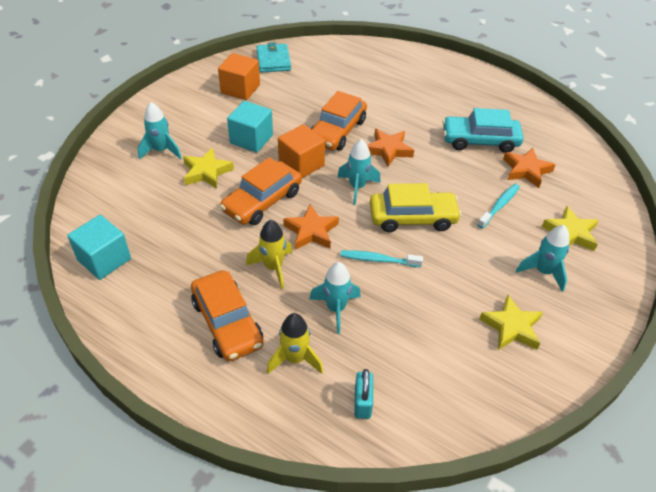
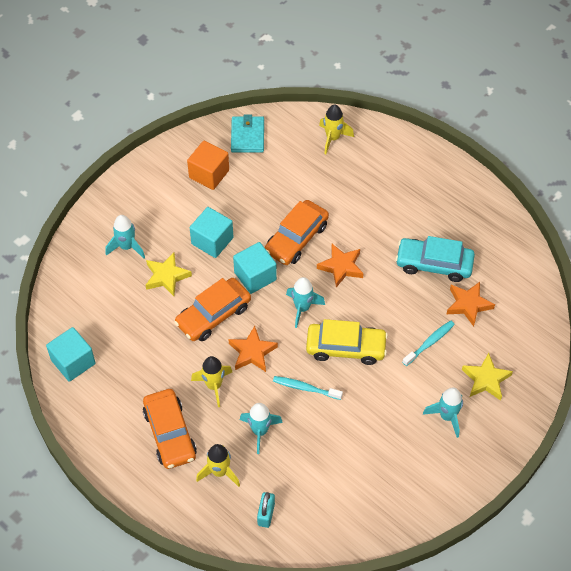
camera: 10 degrees right, 10 degrees up
(301, 164) = (255, 276): orange cube -> turquoise cube
(354, 57) = (333, 138): none -> yellow rocket
(511, 327) = (402, 465): yellow star -> none

